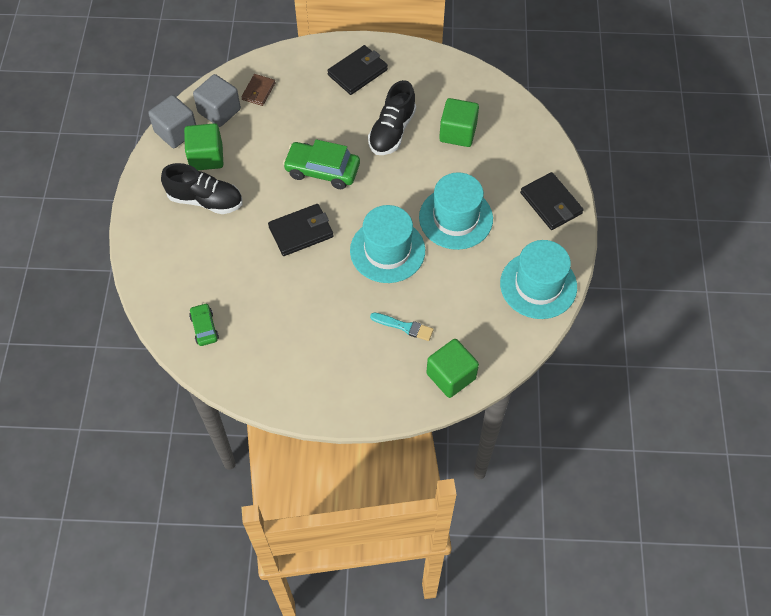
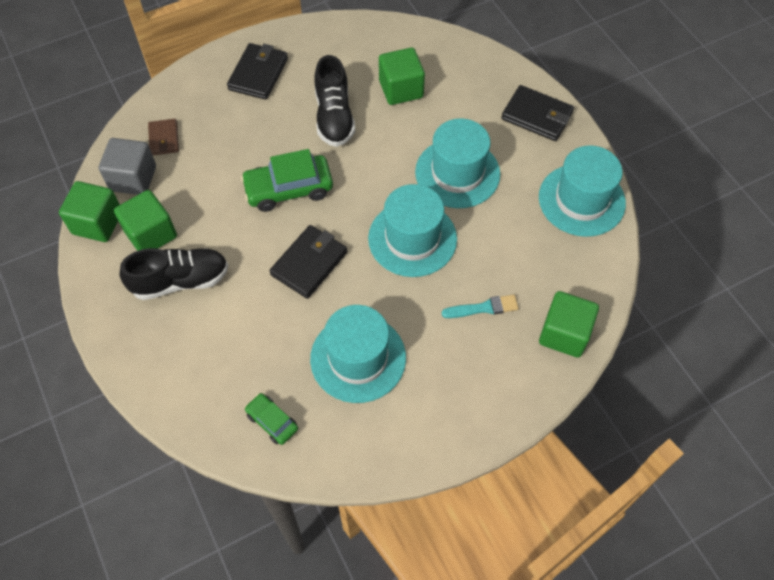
camera: 30 degrees left, 0 degrees up
(176, 132) = (97, 223): grey cube -> green cube
(290, 315) = (358, 358): none -> turquoise hat

